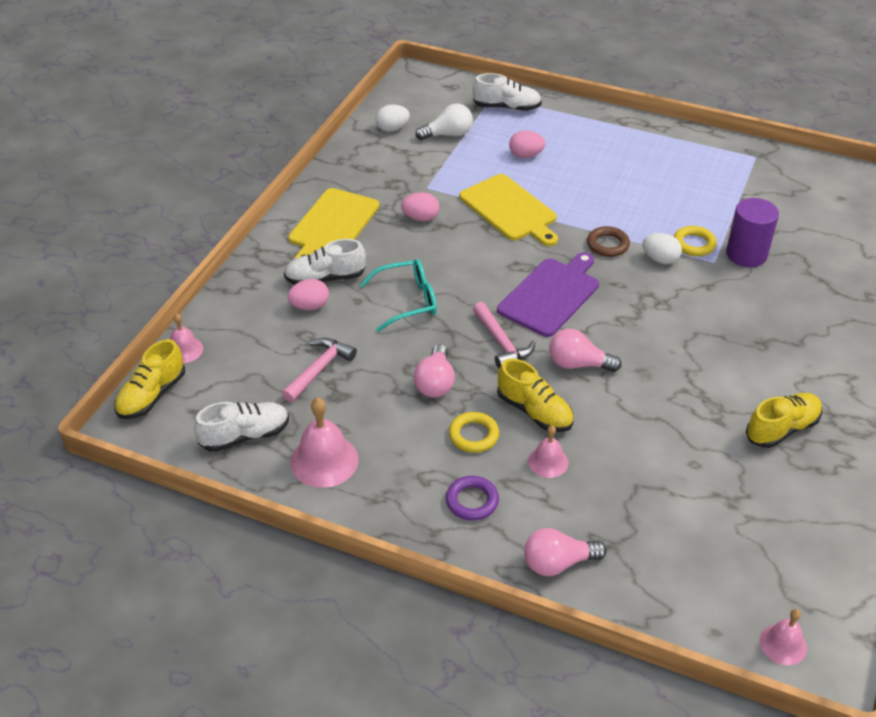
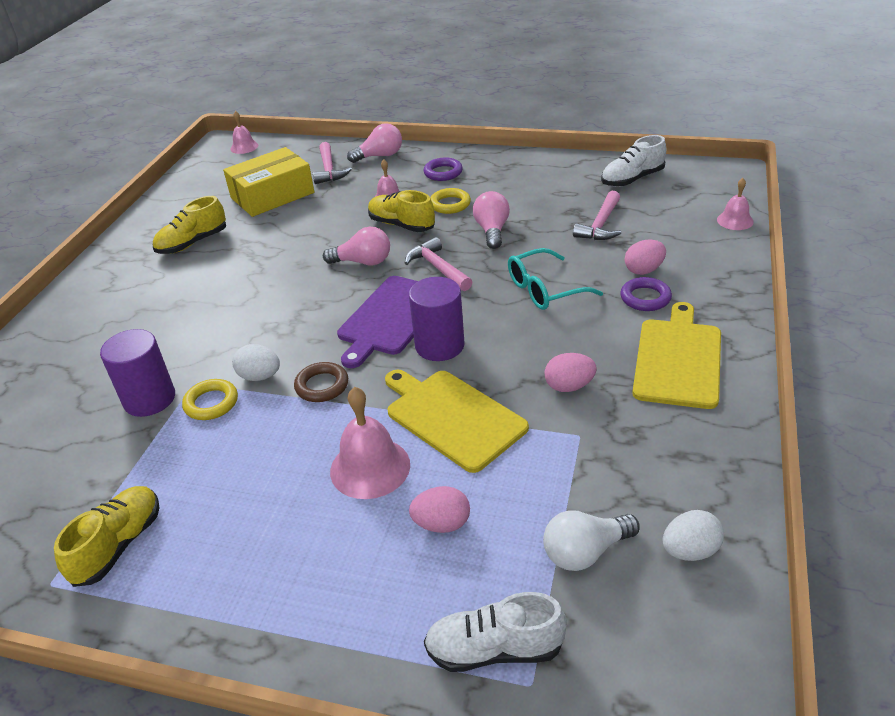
camera: 175 degrees right, 5 degrees down
(152, 395) = (730, 189): yellow shoe -> yellow shoe (118, 545)
(324, 460) = (561, 176): pink bell -> pink bell (370, 467)
(325, 278) = (645, 298): white shoe -> purple ring
(511, 263) = (439, 345): none -> purple cylinder
(632, 544) = (329, 170): none -> pink hammer
(704, 501) = (272, 195): none -> yellow box

